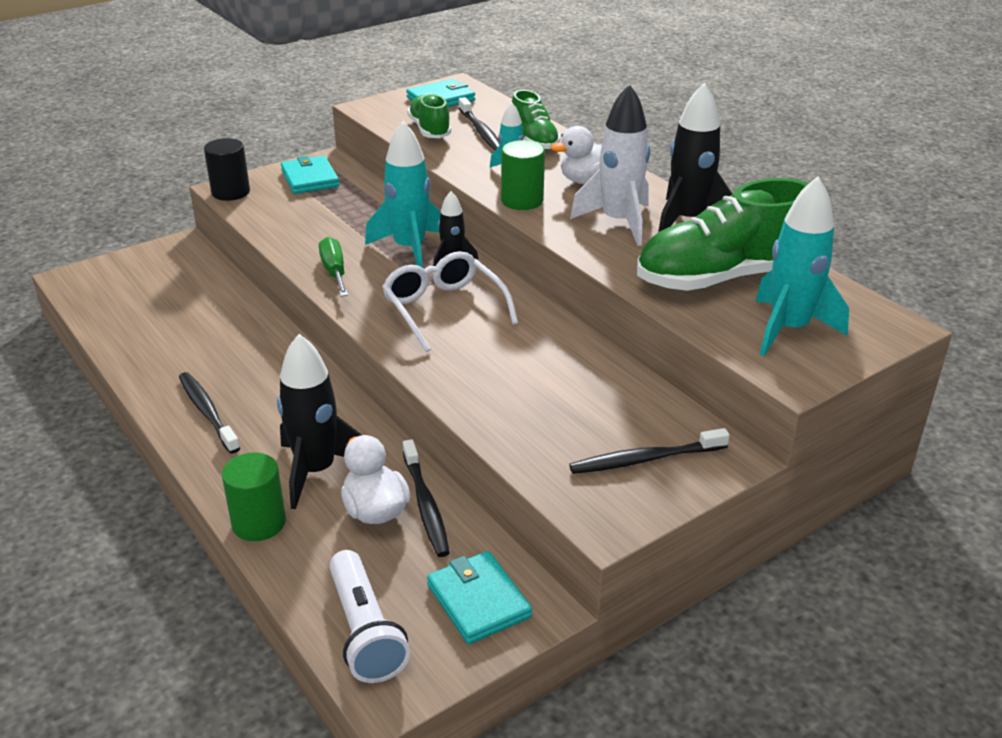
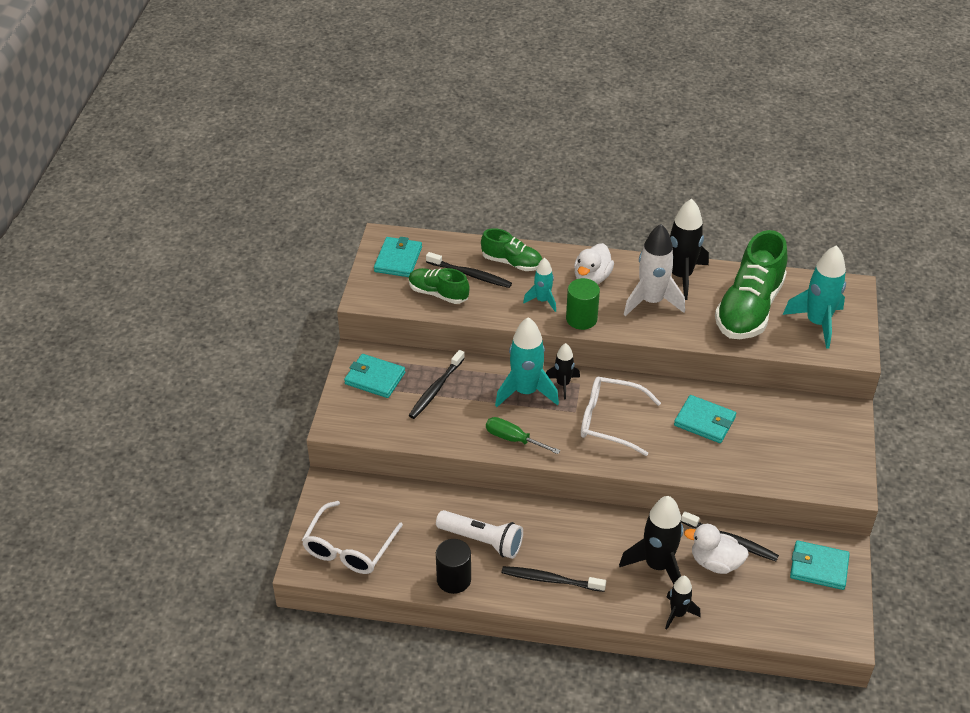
camera: 45 degrees left, 10 degrees up
(116, 288) = (349, 548): none -> white glasses
(230, 192) = (345, 425): black cylinder -> black cylinder (454, 579)
(259, 523) = (677, 614): green cylinder -> black rocket
(365, 631) = (799, 620): white flashlight -> white flashlight (482, 541)
(538, 364) = (704, 421): none -> turquoise wallet
(645, 459) = (820, 441): black toothbrush -> black toothbrush (436, 389)

